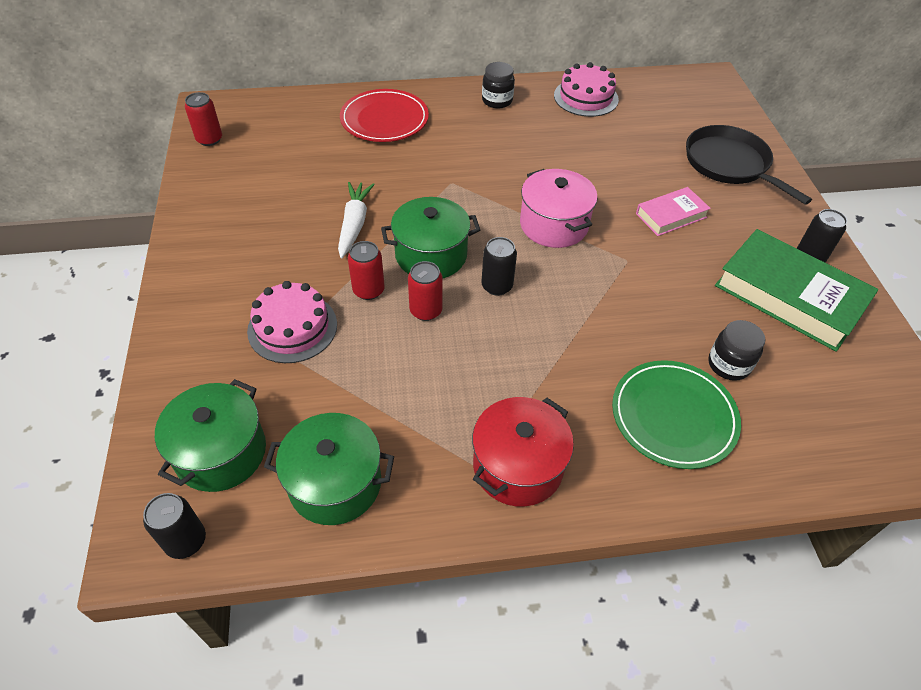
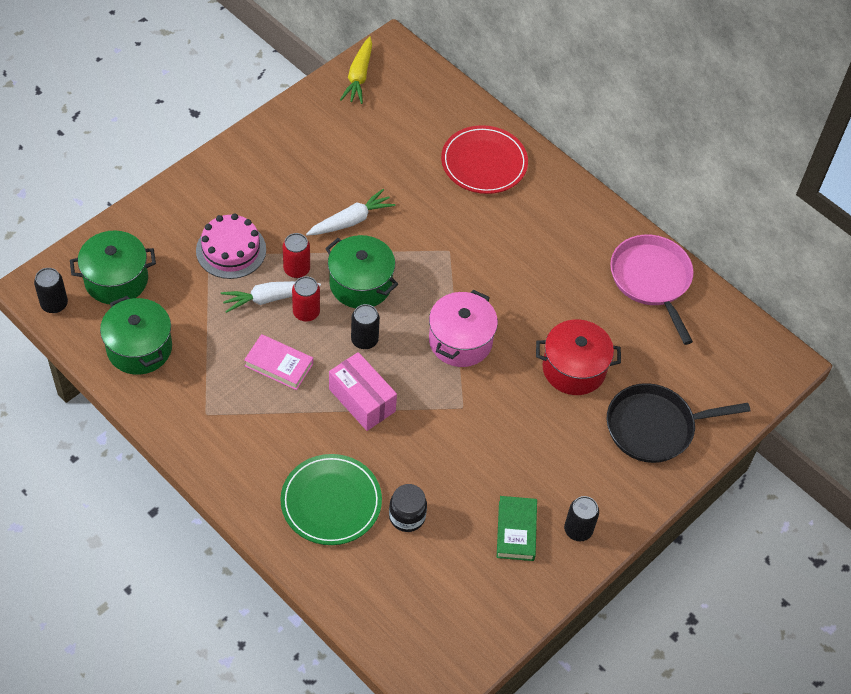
camera: 50 degrees right, 5 degrees up
(209, 139) = (359, 76): red can -> yellow carrot
(382, 330) = (269, 298): none -> white carrot
(497, 101) = (583, 220): black jar -> none
(518, 466) = (222, 433): red pot -> red pot (574, 369)
(565, 325) = (362, 400): none -> pink box
(586, 97) = (651, 280): pink cake -> pink pan
(671, 215) = (543, 413): pink book -> pink book (279, 365)
(729, 164) = (654, 427): black pan -> black pan turned 120 degrees counterclockwise
(789, 296) = (516, 531): green book -> green book, size x0.53

